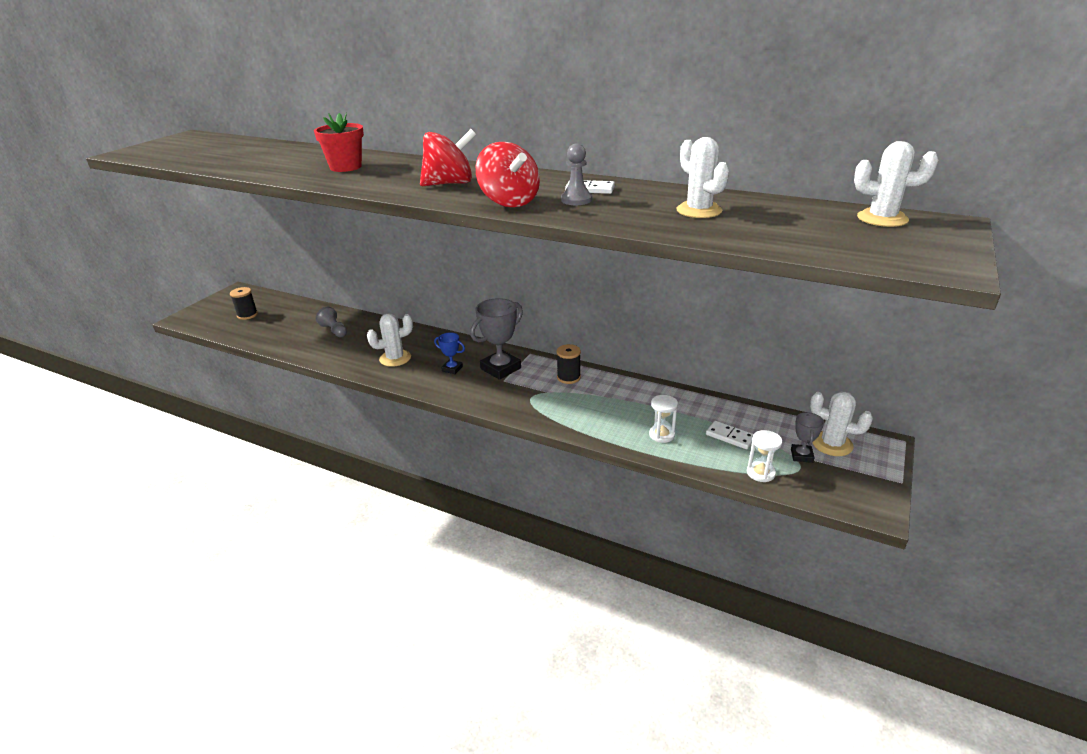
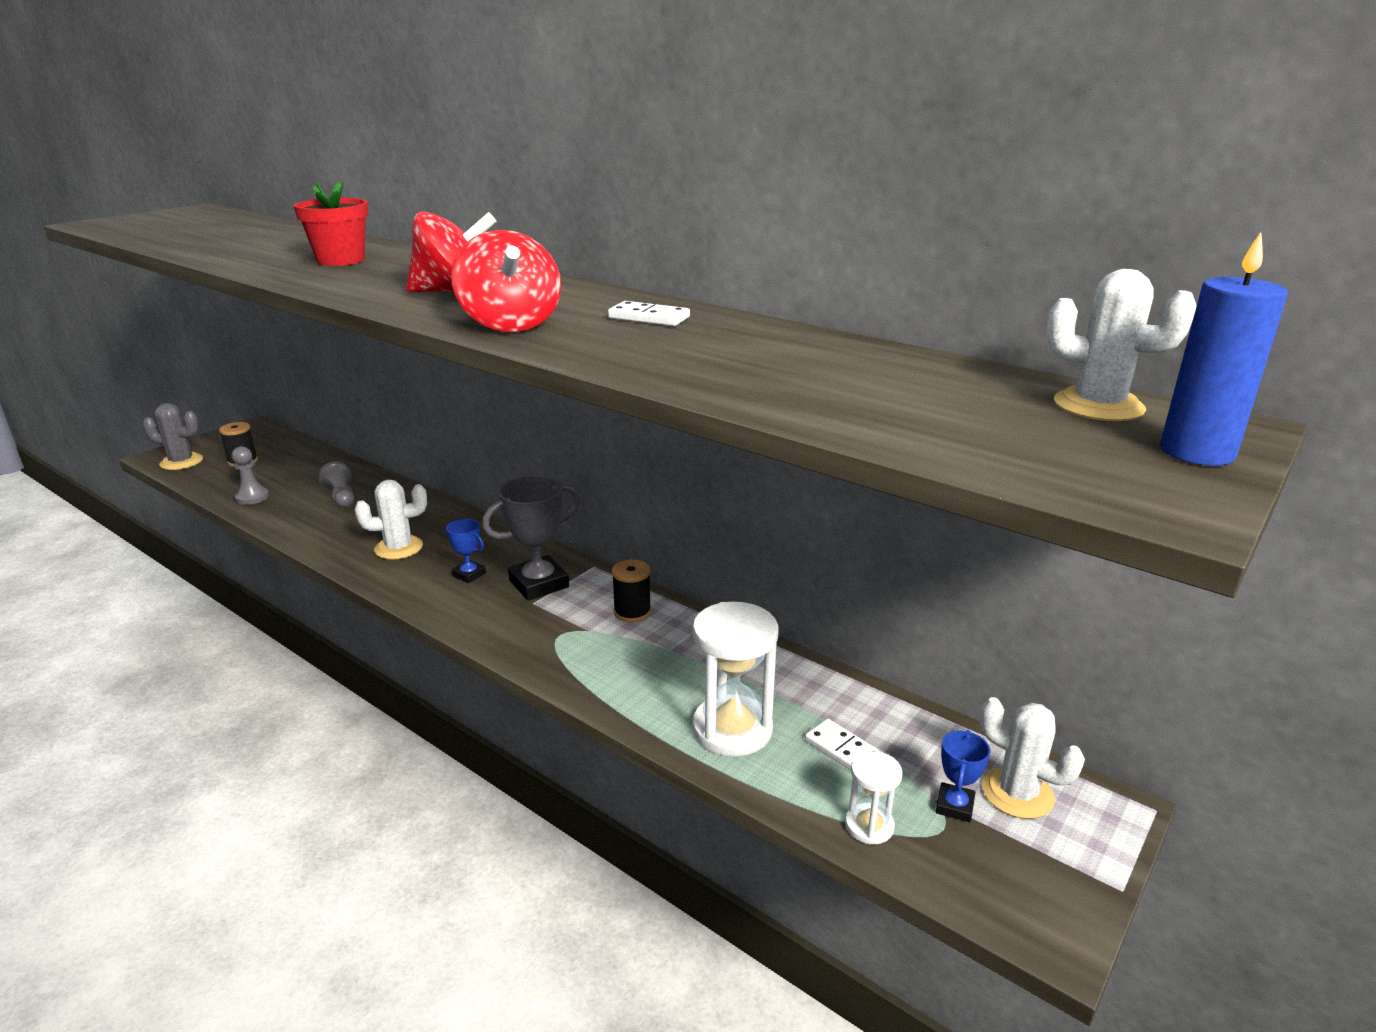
camera: 10 degrees right, 5 degrees down
(201, 320) = (181, 462): none -> grey cactus
(576, 200) = (613, 330): grey pawn -> grey pawn (252, 497)
(661, 435) = (732, 729): white hourglass -> white hourglass, size x1.88
(699, 210) = (789, 363): white cactus -> none
(801, 455) = (954, 806): grey trophy -> blue trophy
(946, 239) = (1197, 452): none -> blue candle

